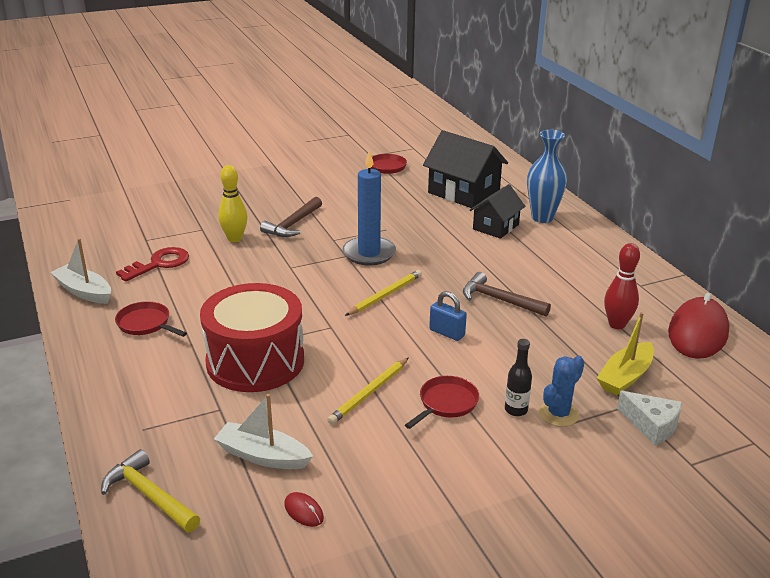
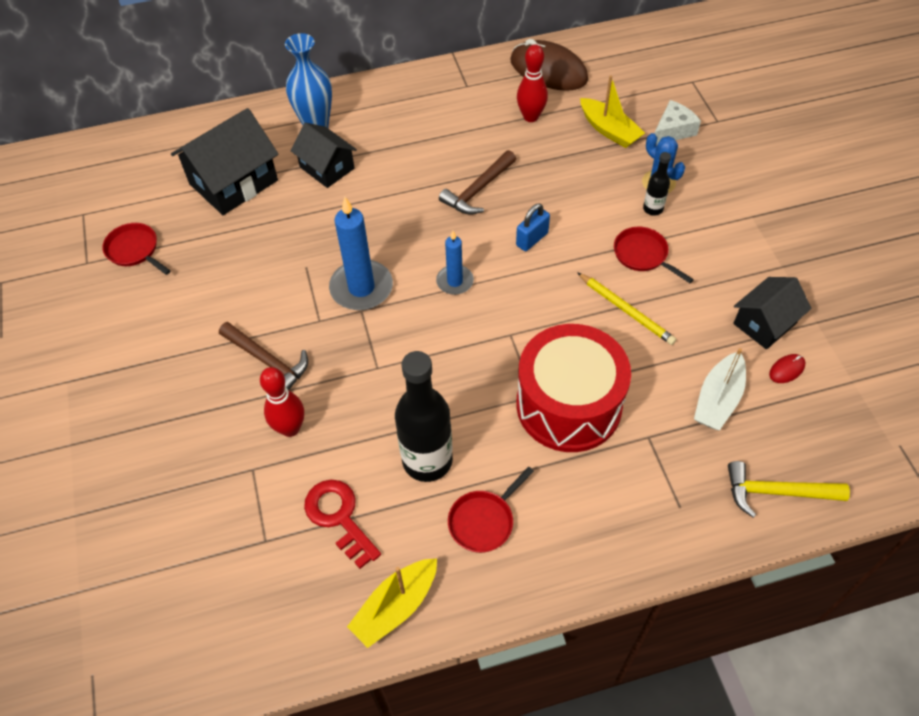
camera: 80 degrees left, 25 degrees up
(84, 292) = (395, 607): white boat -> yellow boat
(149, 495) = (776, 492): yellow hammer -> yellow hammer turned 45 degrees clockwise
(203, 295) = (427, 460): none -> black bottle
(234, 238) = (290, 428): yellow bowling pin -> red bowling pin
(367, 495) = (765, 323): none -> black house
(385, 295) = (455, 281): yellow pencil -> blue candle
(698, 332) = (548, 70): red mouse -> brown mouse

